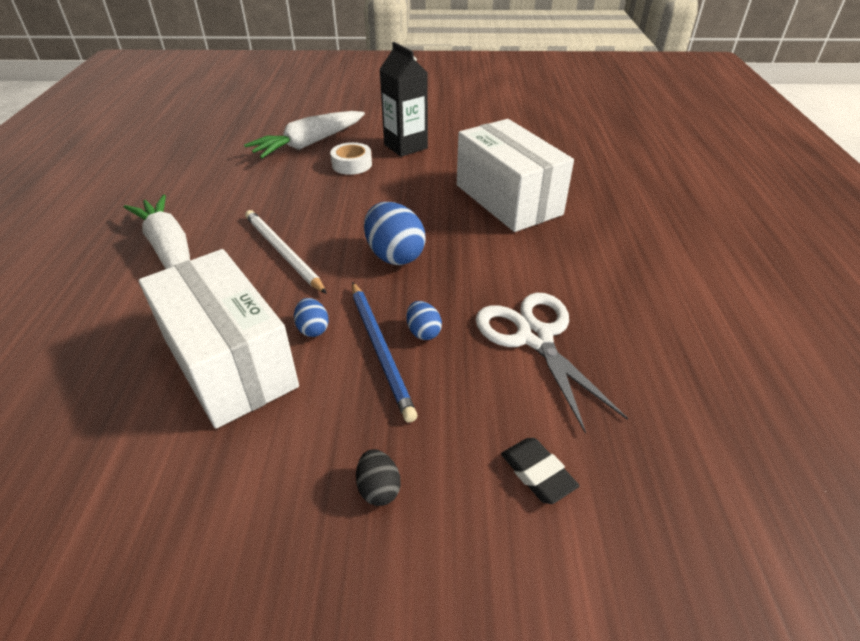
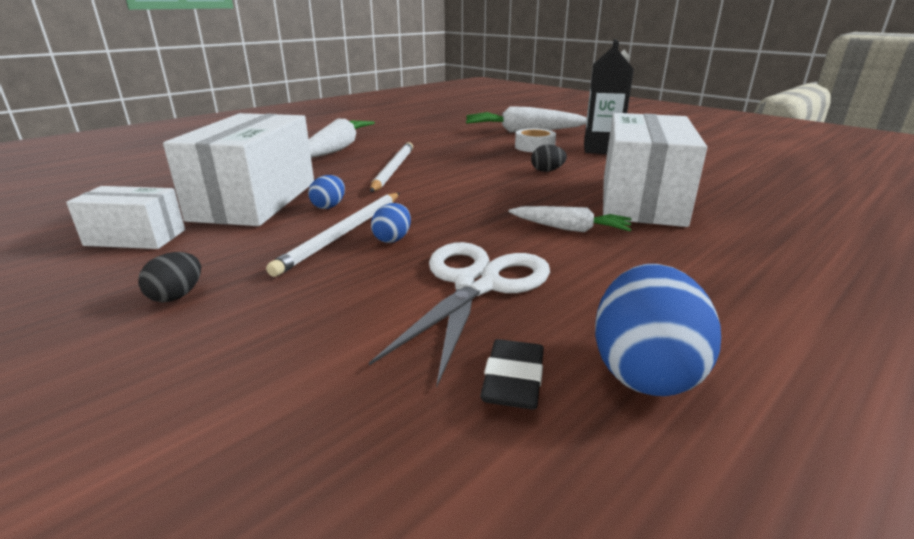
camera: 45 degrees right, 15 degrees down
(209, 476) = (135, 237): none -> white box
(380, 350) = (343, 234): blue pencil -> white pencil
(394, 255) = (464, 195): blue egg -> blue egg (644, 371)
(407, 194) = (547, 171): none -> black egg
(509, 253) = (570, 229): none -> white carrot
(537, 473) = (277, 364): black eraser -> black eraser (513, 380)

